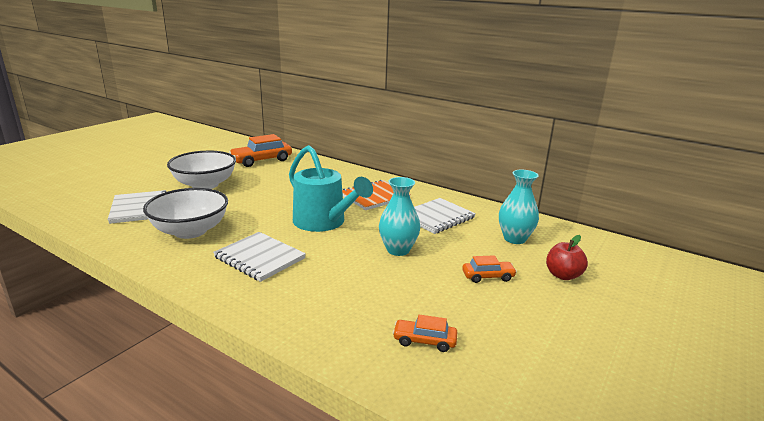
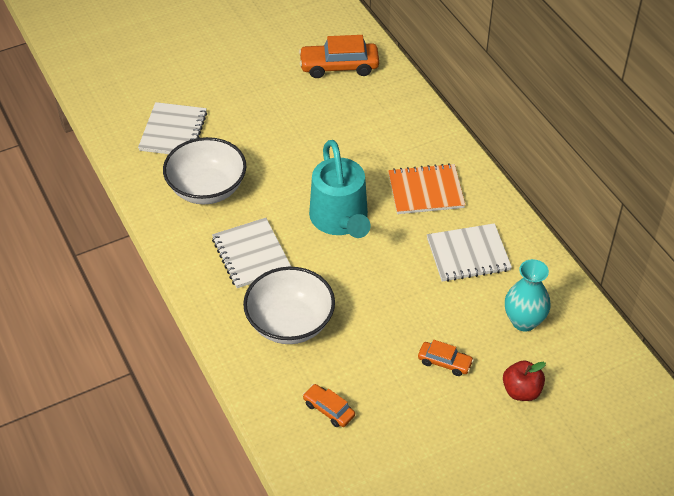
camera: 30 degrees right, 25 degrees up
(205, 185) = (252, 104): white bowl -> white bowl (290, 323)
(398, 250) = (386, 292): turquoise vase -> none

